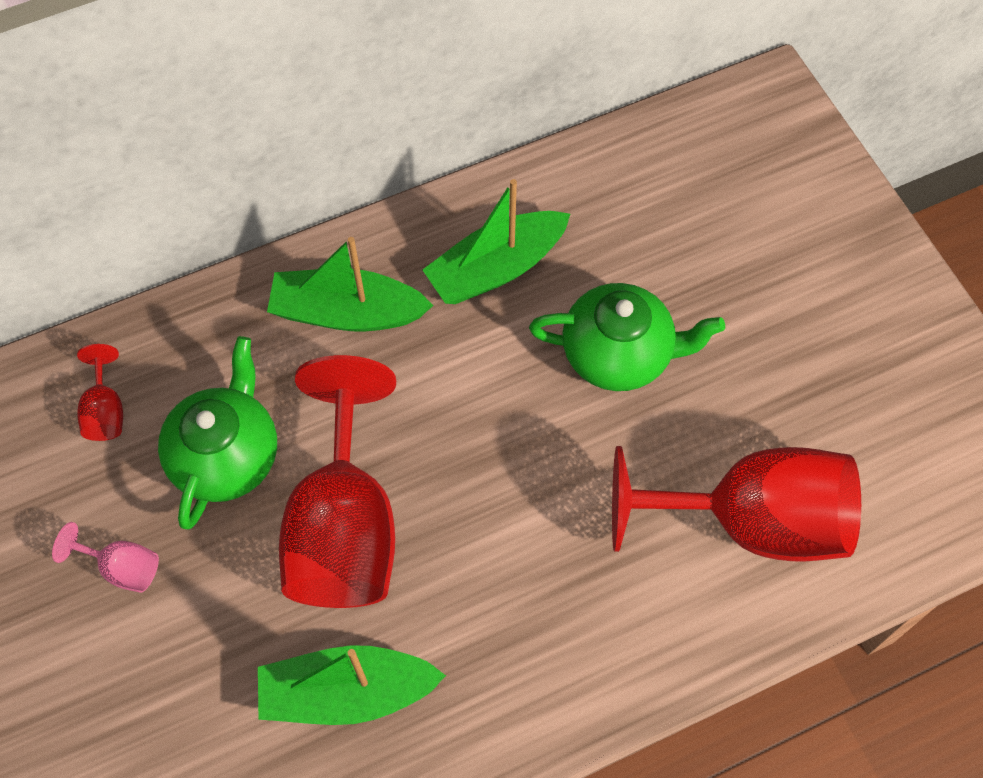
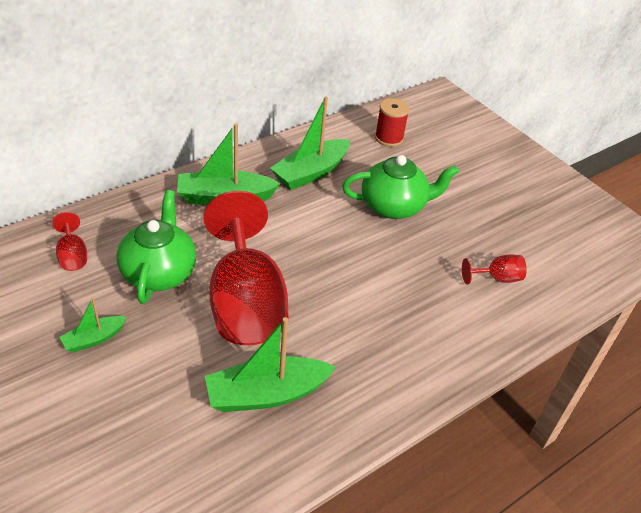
camera: 15 degrees left, 20 degrees down
(122, 567) = (94, 339): pink goblet -> green boat
(648, 197) = (389, 138): none -> red spool
(750, 521) = (497, 278): red goblet -> red goblet, size x0.41

